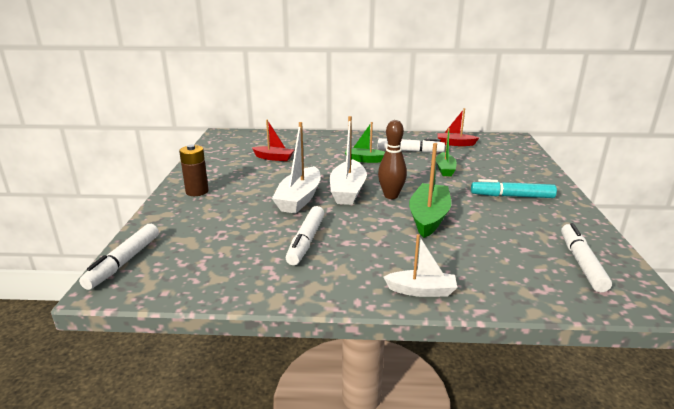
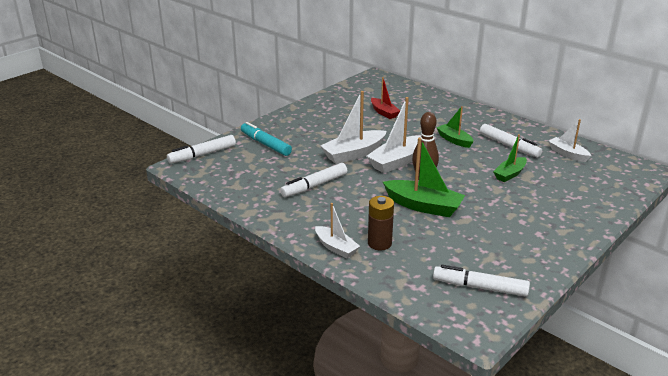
camera: 40 degrees right, 5 degrees up
(197, 191) = (295, 122): brown battery -> brown battery (379, 243)
(428, 217) = (423, 206): green boat -> green boat turned 60 degrees clockwise
(455, 144) = (567, 154): red boat -> white boat
(512, 196) = (526, 219): turquoise marker -> turquoise marker (265, 144)
(581, 263) = (480, 287): white marker -> white marker turned 120 degrees counterclockwise

